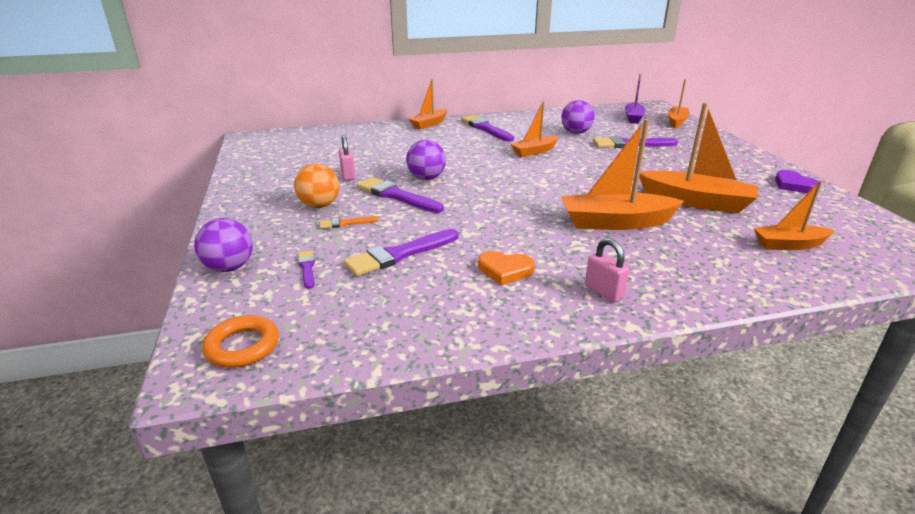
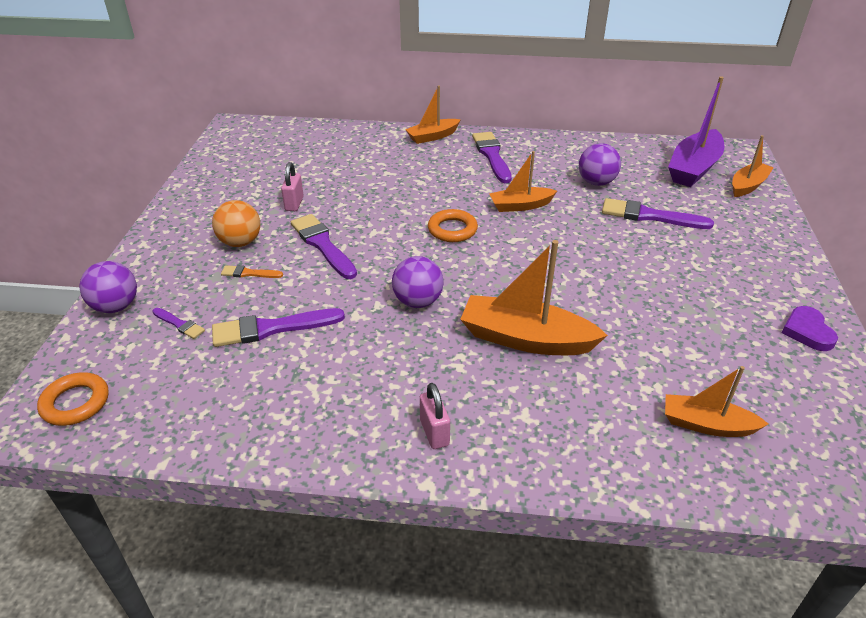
camera: 20 degrees right, 10 degrees up
(307, 268) = (179, 324): purple brush -> purple brush turned 120 degrees clockwise
(426, 178) = (370, 224): purple ball -> purple ball (418, 301)
(496, 171) = (452, 230): none -> orange ring
(505, 270) = (357, 376): orange heart -> none
(633, 118) = (693, 168): purple boat -> purple boat, size x1.63
(695, 202) = (650, 329): orange boat -> none

